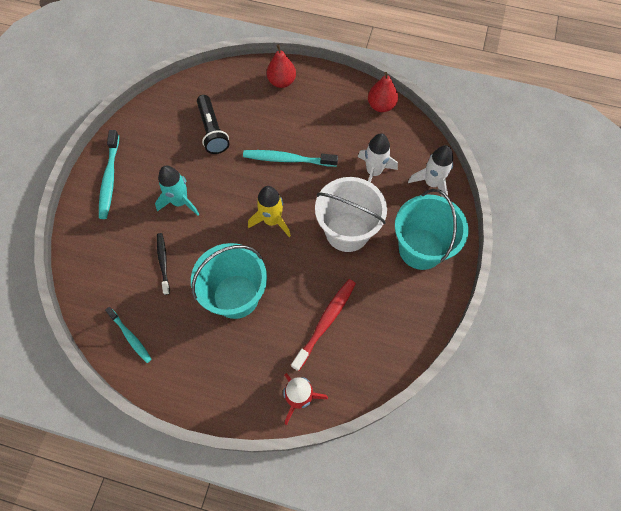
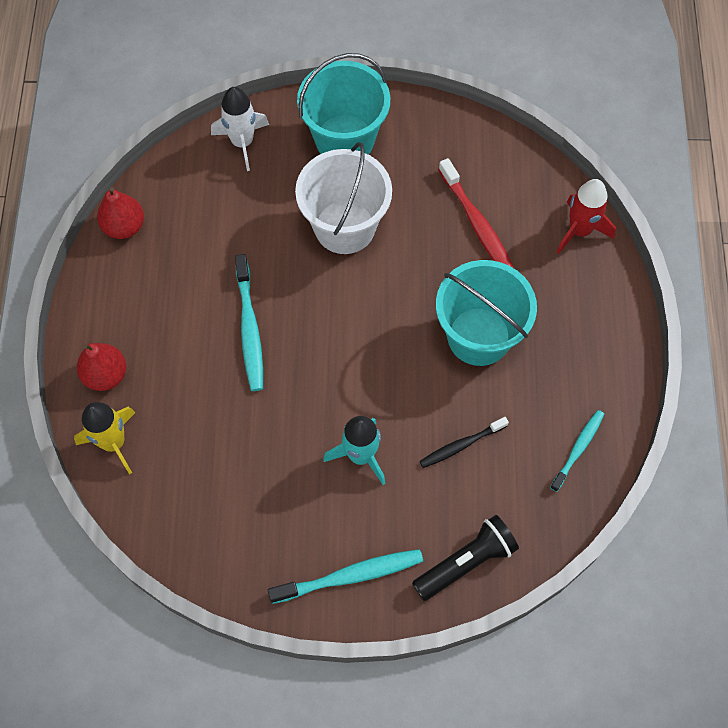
camera: 105 degrees left, 0 degrees up
(212, 131) = (224, 450): black flashlight -> black flashlight (466, 562)
(272, 220) = (355, 323): yellow rocket -> yellow rocket (113, 442)
(325, 322) = (477, 224): red toothbrush -> red toothbrush turned 135 degrees counterclockwise
(374, 172) = (242, 214): white rocket -> none

